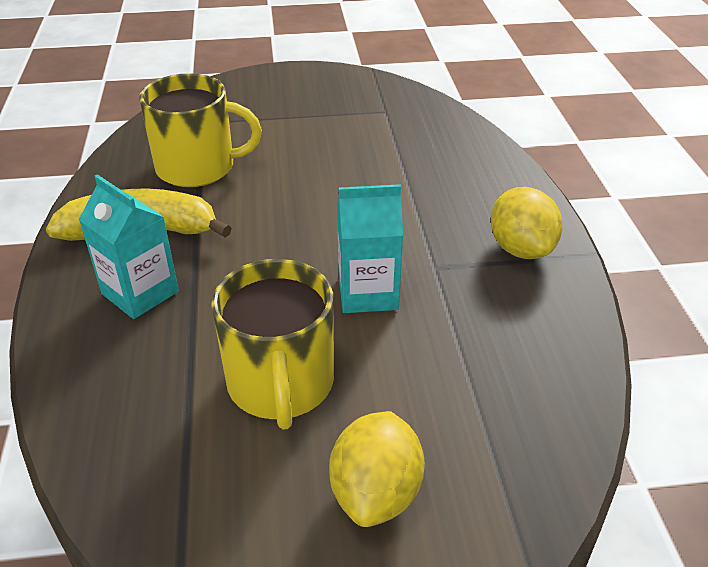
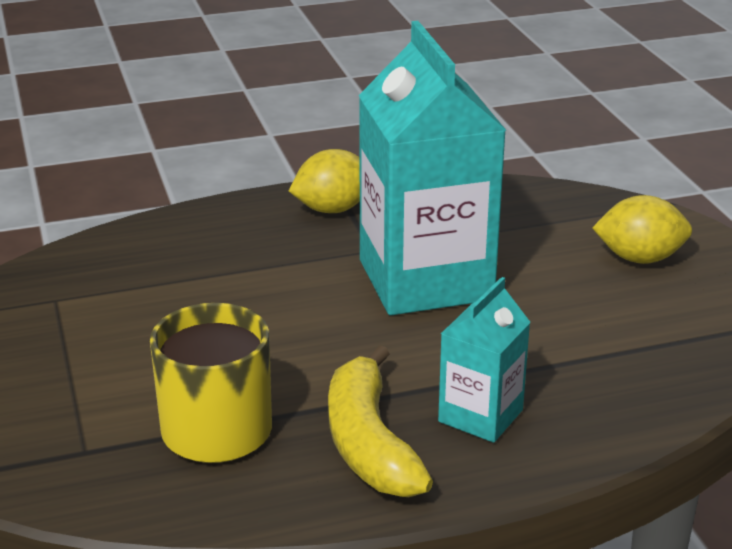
camera: 100 degrees left, 10 degrees down
(280, 383) = (561, 310): yellow mug -> none
(368, 293) = (425, 280): turquoise carton -> turquoise carton, size x2.01

